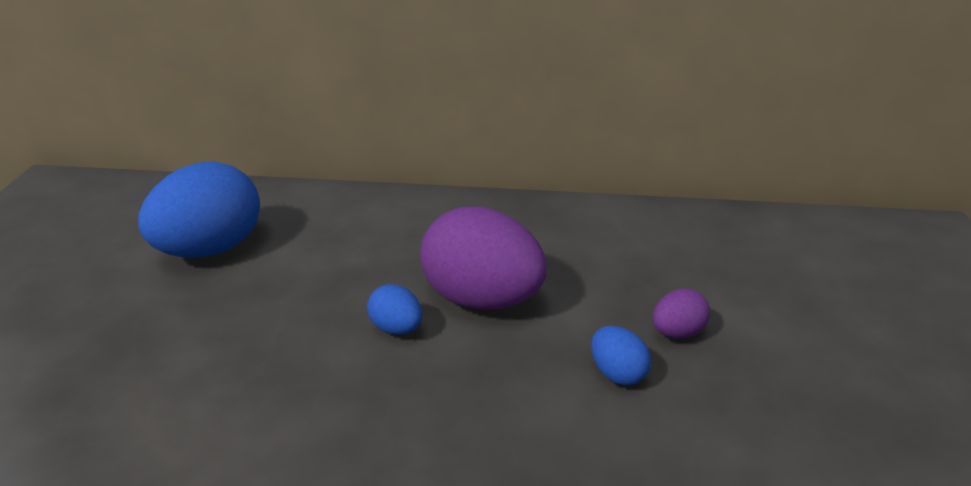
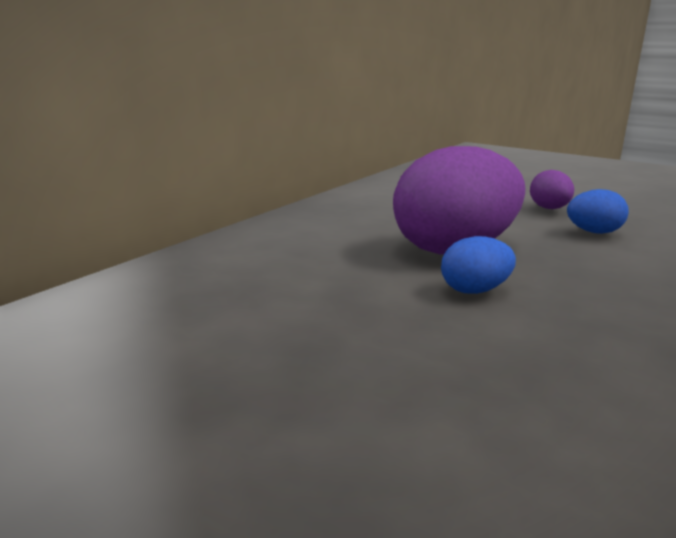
camera: 60 degrees left, 10 degrees down
(209, 250) = (152, 372): blue egg -> none

